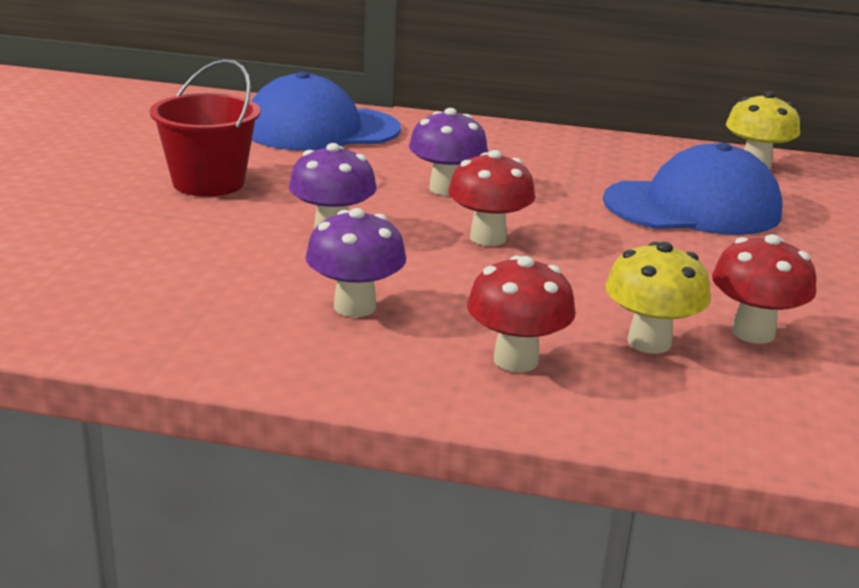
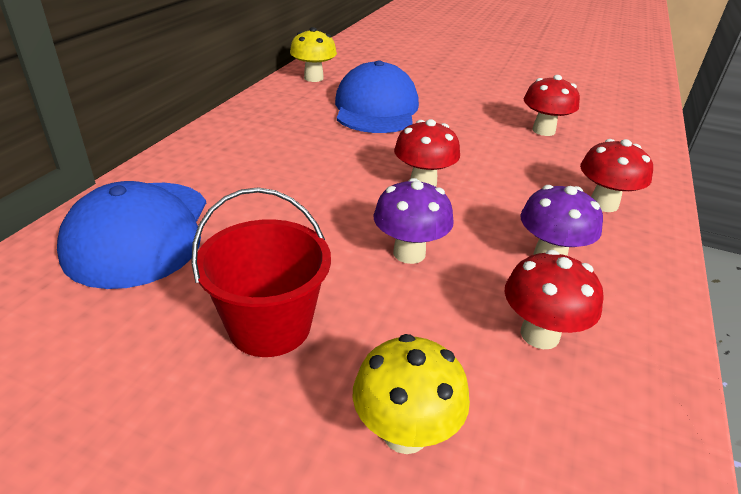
camera: 80 degrees left, 10 degrees up
(212, 291) = (539, 334): none -> red mushroom
(445, 189) = (325, 186): purple mushroom -> none
(649, 342) = (564, 159): yellow mushroom -> yellow mushroom (405, 432)

